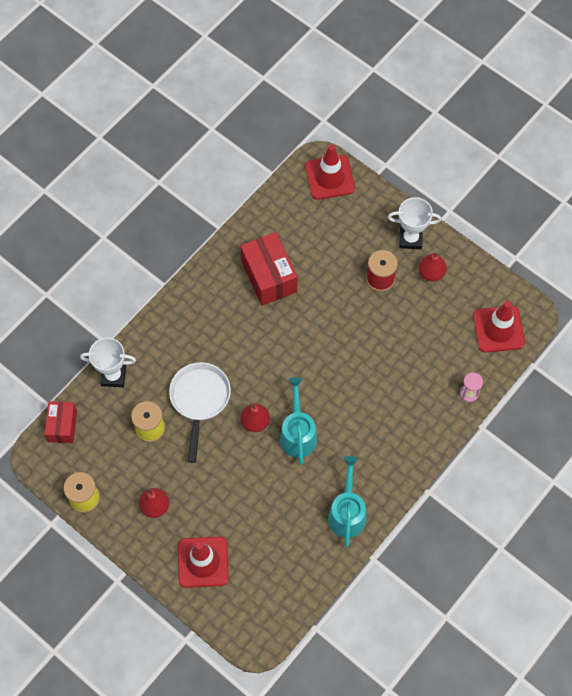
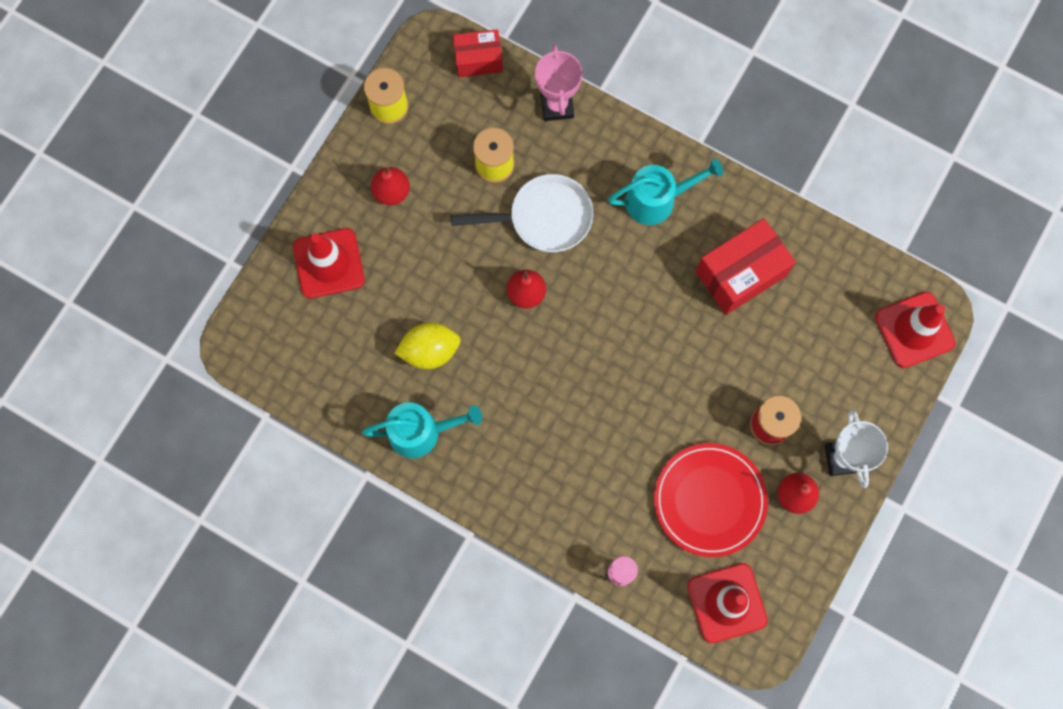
camera: 80 degrees right, 10 degrees up
(113, 376) = (557, 106): white trophy -> pink trophy
(286, 497) = (430, 351): none -> yellow lemon
(297, 434) = (519, 350): turquoise watering can -> turquoise watering can (657, 200)
(427, 327) = (709, 500): none -> red plate

